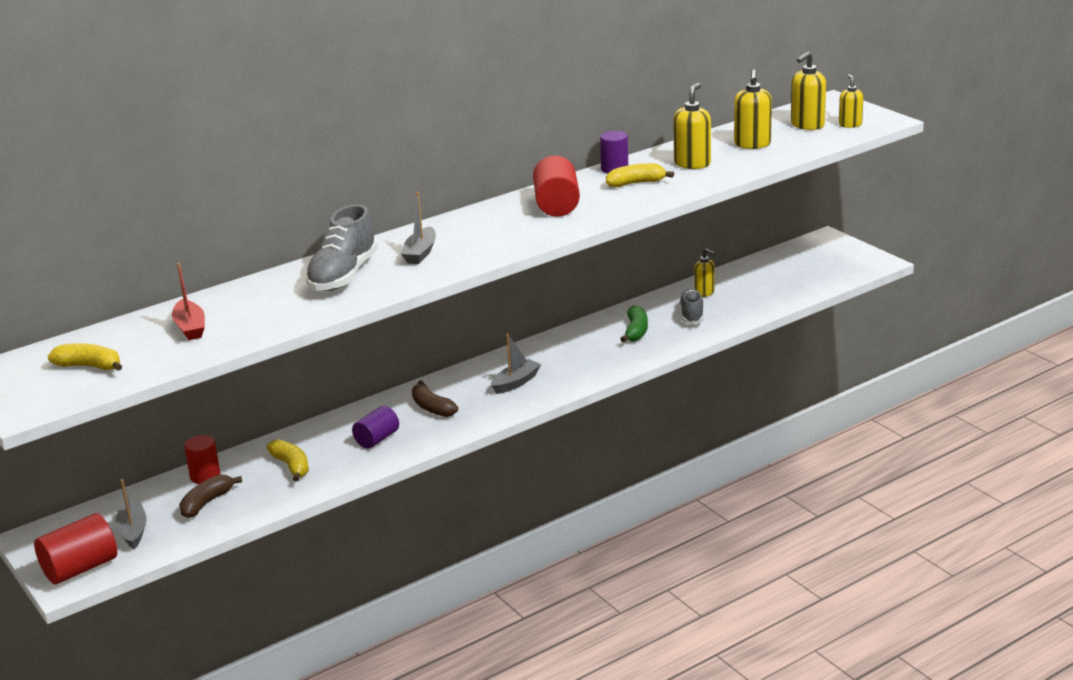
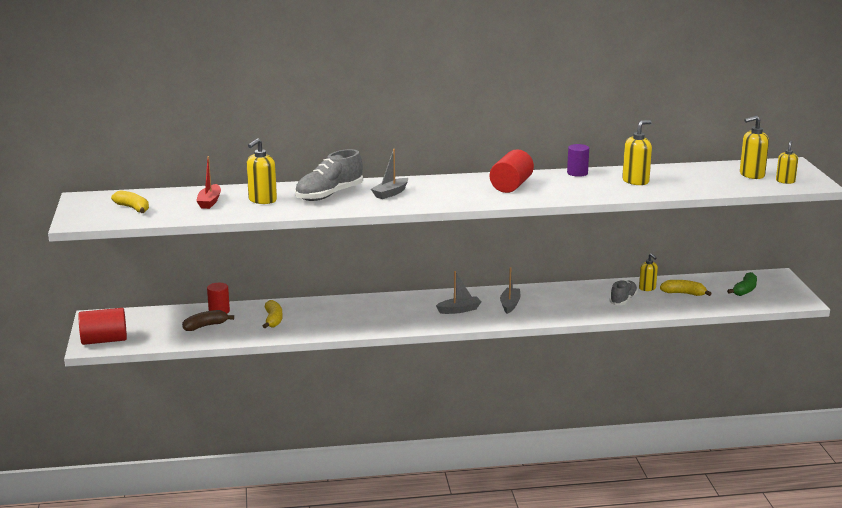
camera: 25 degrees right, 5 degrees down
(133, 531) = (151, 329): grey boat -> grey boat (510, 305)
(377, 439) = (338, 319): purple cylinder -> none
(432, 407) = (391, 310): brown banana -> none
(636, 183) = (581, 184): yellow banana -> yellow banana (684, 293)
(636, 331) = (573, 300): green banana -> green banana (745, 290)
(752, 144) = (694, 178): yellow soap dispenser -> yellow soap dispenser (262, 200)

